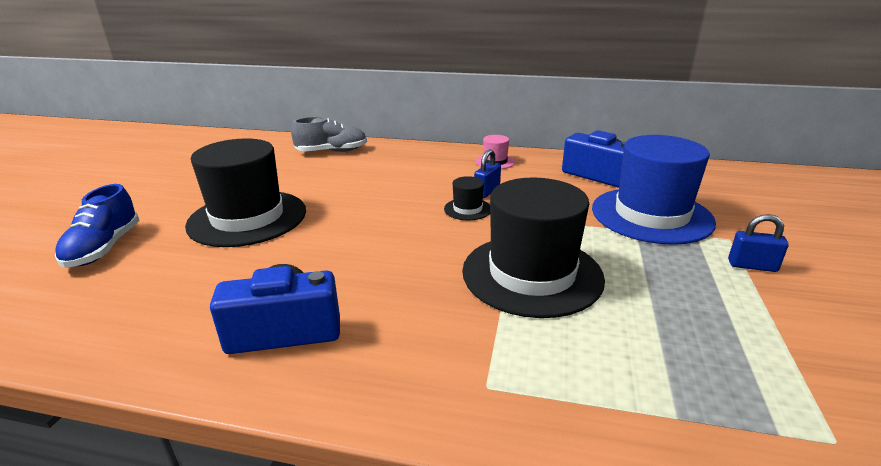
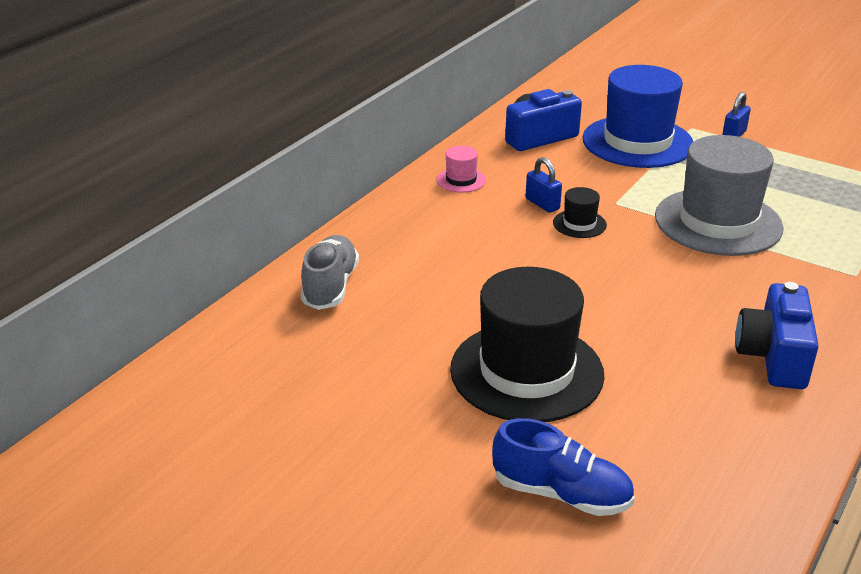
camera: 70 degrees left, 5 degrees up
(532, 274) = (718, 222): black hat -> grey hat

